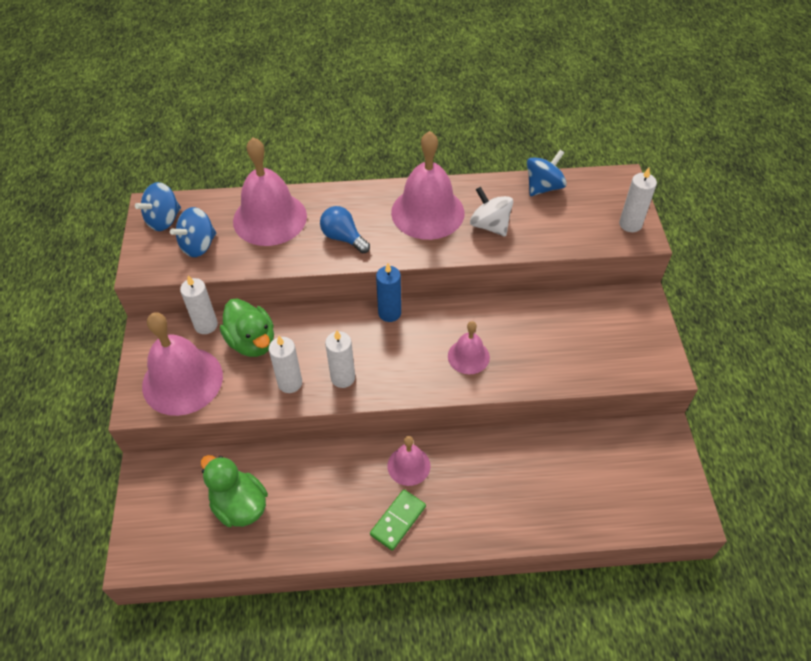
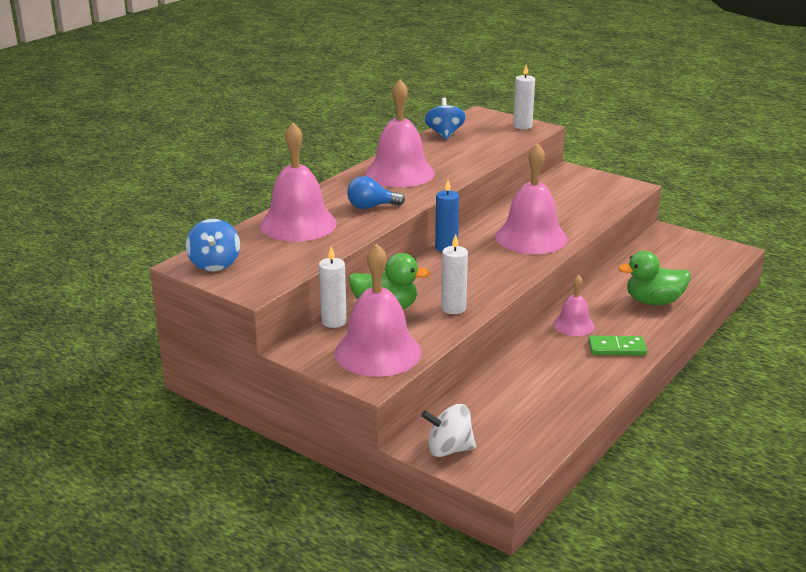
camera: 50 degrees left, 25 degrees down
(198, 245) = (274, 259): blue spinning top -> none
(239, 505) = (515, 410): green duck -> green duck (653, 301)
(343, 378) = (480, 287): white candle -> none
(398, 521) = (617, 348): green domino -> green domino turned 75 degrees counterclockwise
(468, 356) = (531, 237): pink bell -> pink bell, size x1.87
(490, 225) = (449, 160): white spinning top -> white spinning top (449, 449)

